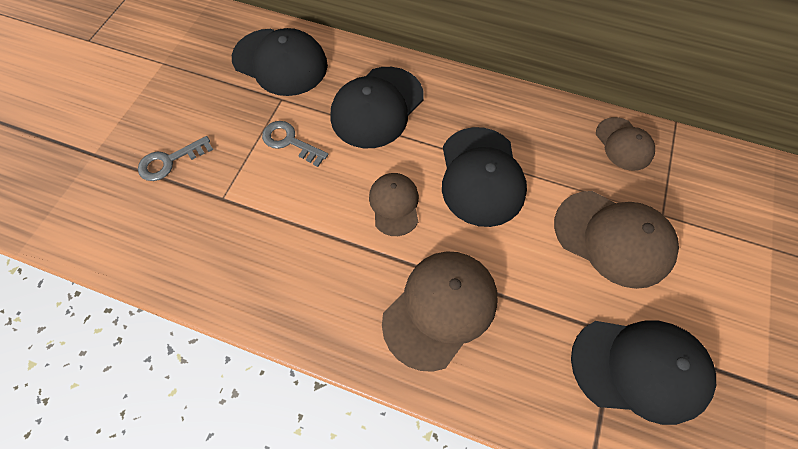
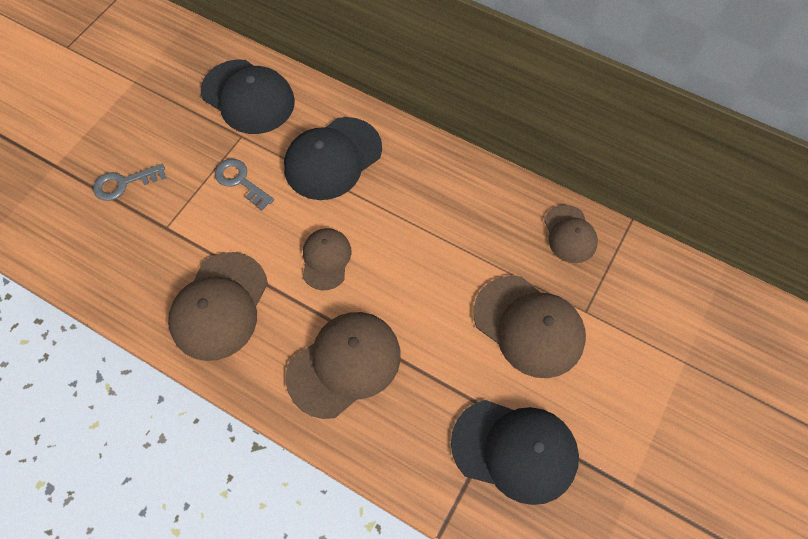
camera: 10 degrees right, 0 degrees up
(295, 270) = (219, 306): none -> brown cap
(481, 176) = (417, 245): black cap -> none

